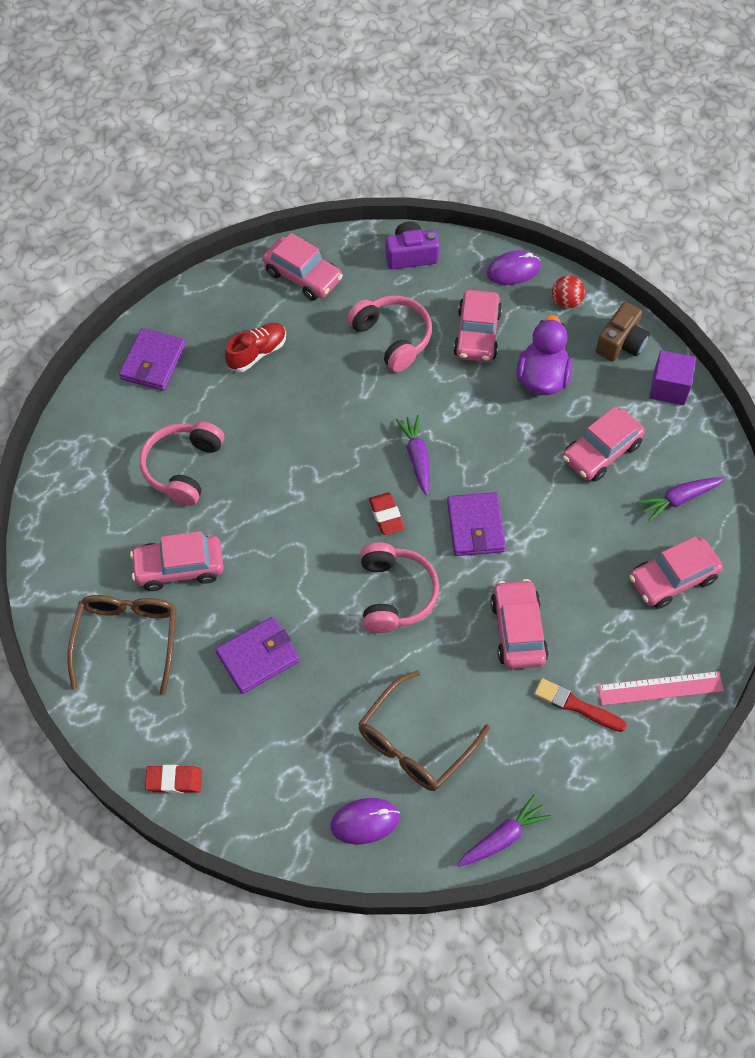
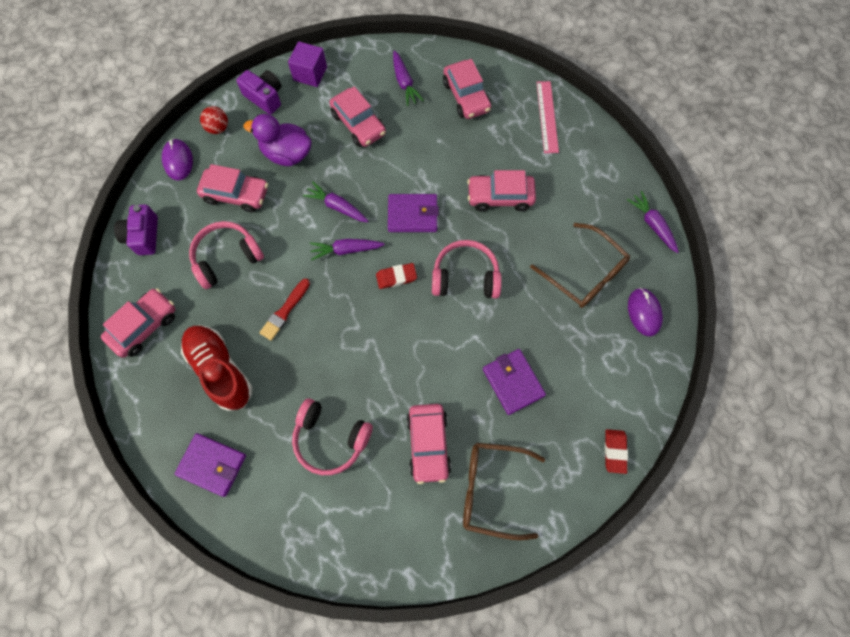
camera: 85 degrees left, 10 degrees up
(257, 353) = (220, 370): red shoe -> red shoe, size x1.56
(475, 441) = (337, 206): none -> purple carrot
(576, 705) = (558, 168): red brush -> red brush (285, 311)
(621, 343) = (265, 97): brown camera -> purple camera

